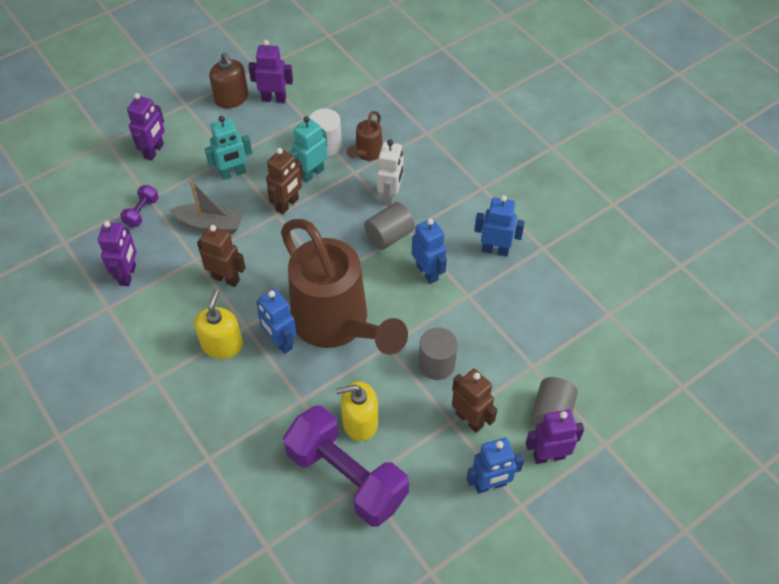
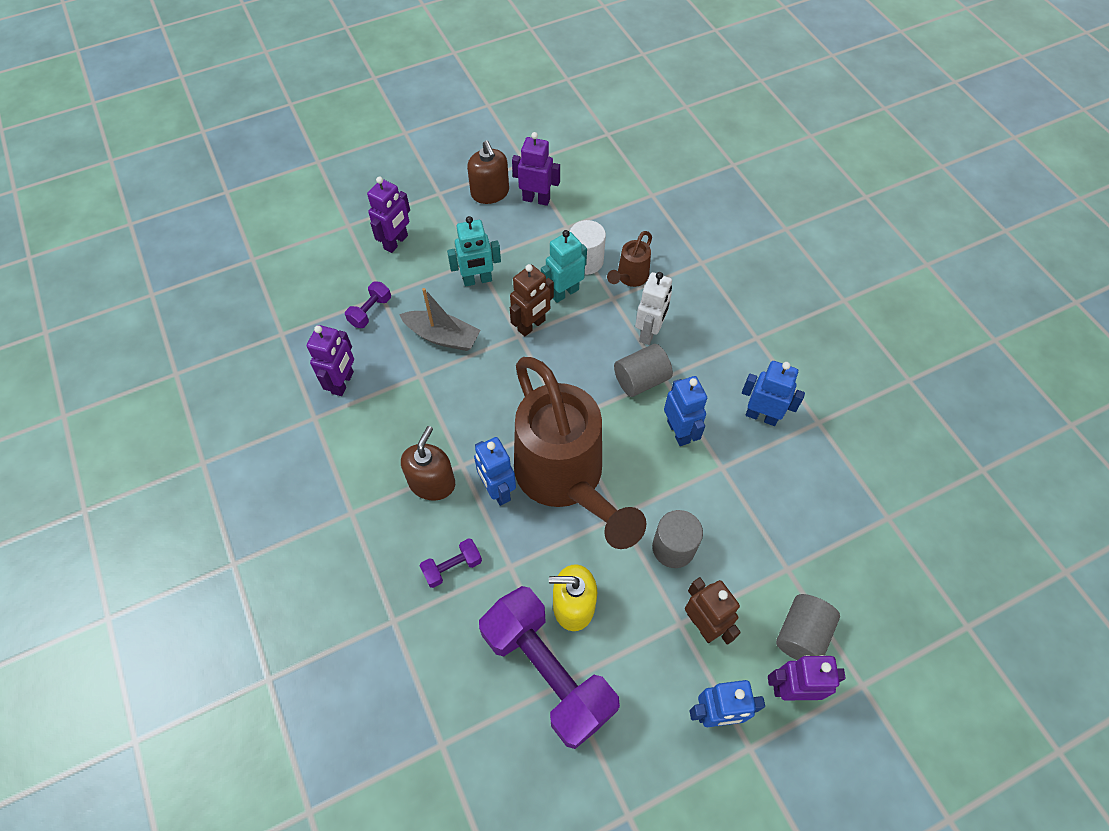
camera: 10 degrees right, 5 degrees up
(222, 344) = (432, 483): yellow soap dispenser -> brown soap dispenser
(226, 278) = (449, 403): brown robot -> none
(252, 408) = (452, 567): none -> purple dumbbell

